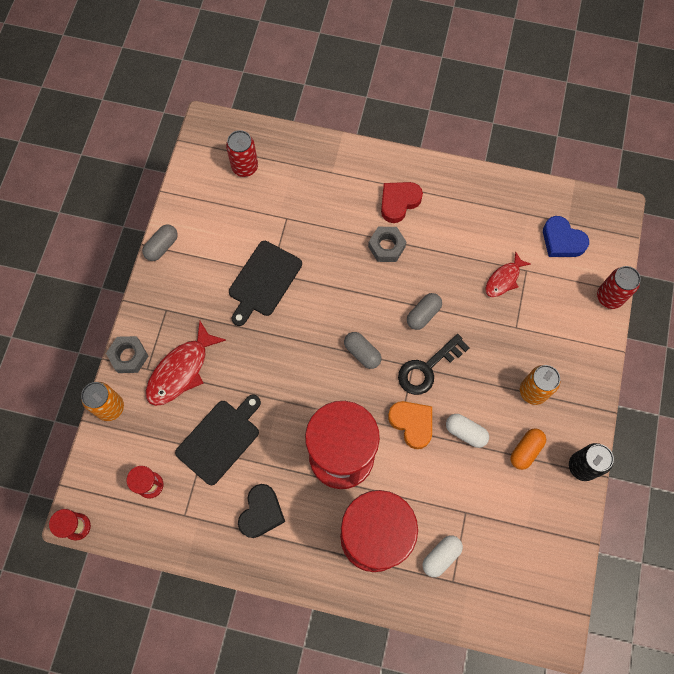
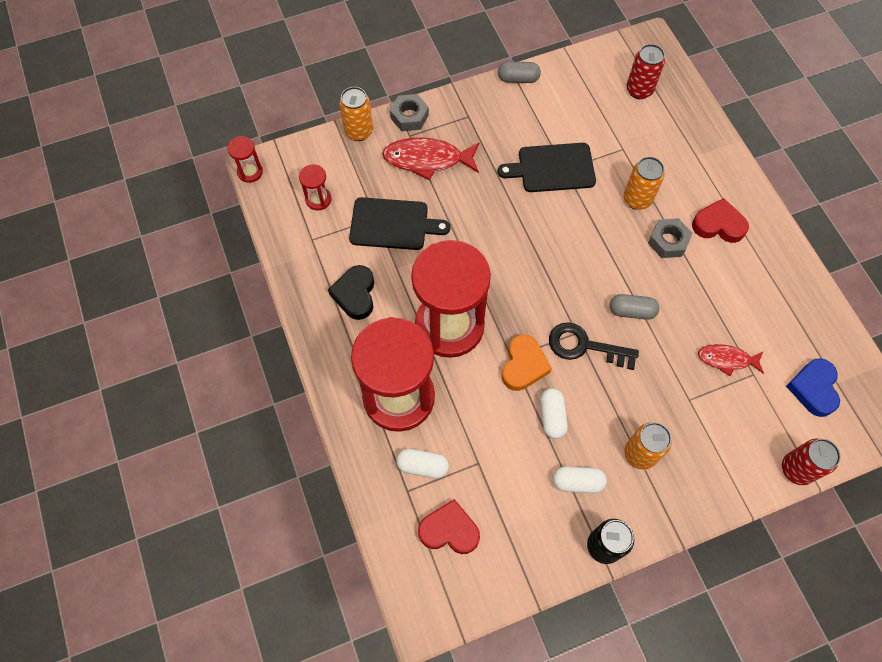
camera: 55 degrees right, 5 degrees down
(261, 512) = (355, 294): black heart -> black heart turned 105 degrees clockwise
(336, 241) = (637, 199): none -> orange can
(362, 353) = (554, 284): grey capsule -> none
(502, 570) = (449, 530): none -> red heart
(525, 450) = (577, 482): orange capsule -> white capsule

